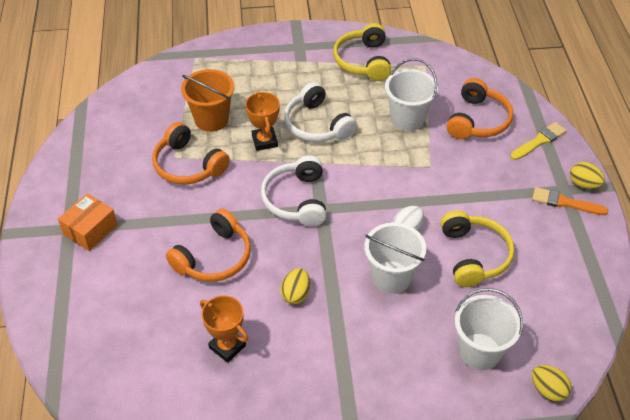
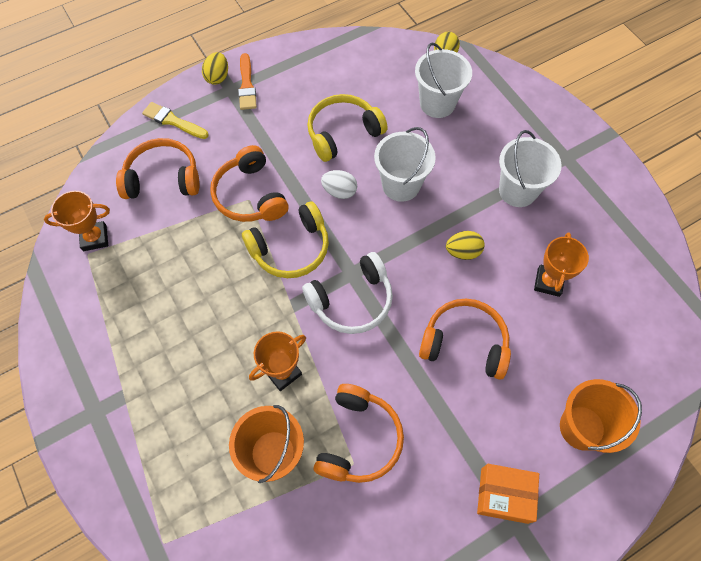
camera: 115 degrees left, 15 degrees up
(96, 303) = (582, 427): none -> orange bucket
(317, 124) = (232, 328): white headphones -> none
(363, 61) = (100, 322): yellow headphones -> yellow headphones (291, 248)
(407, 119) = (186, 242): white bucket -> white bucket (517, 190)
(433, 168) = (250, 195): none -> orange headphones
(438, 72) = (95, 238): none -> orange trophy

